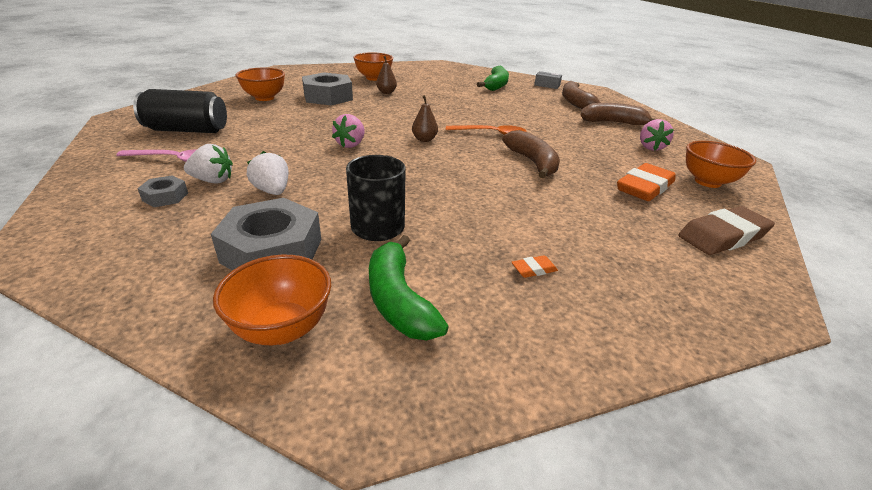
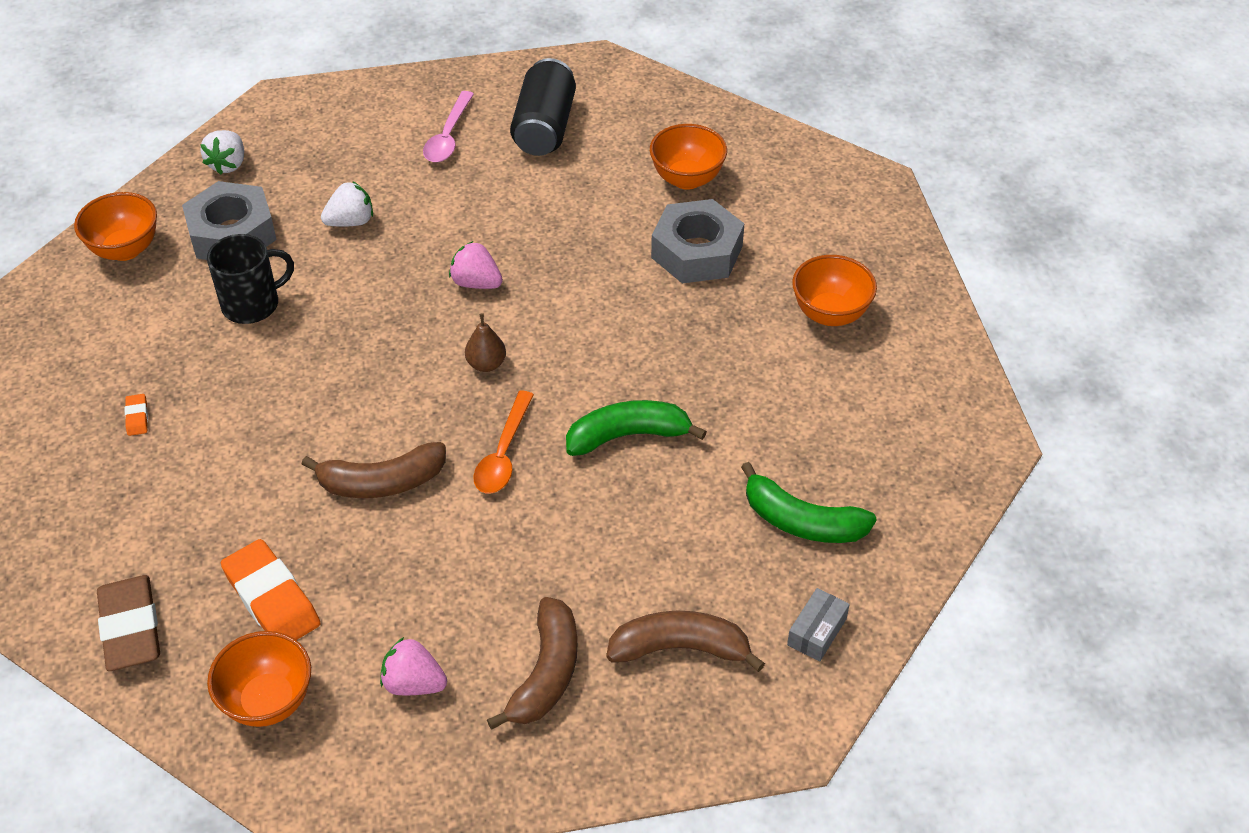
camera: 100 degrees right, 15 degrees up
(165, 197) = (356, 149): grey nut -> none
(213, 180) = (387, 174): white strawberry -> white strawberry (228, 164)
(386, 92) = (730, 330): brown pear -> none
(399, 300) = (131, 315): green banana -> green banana (628, 436)

